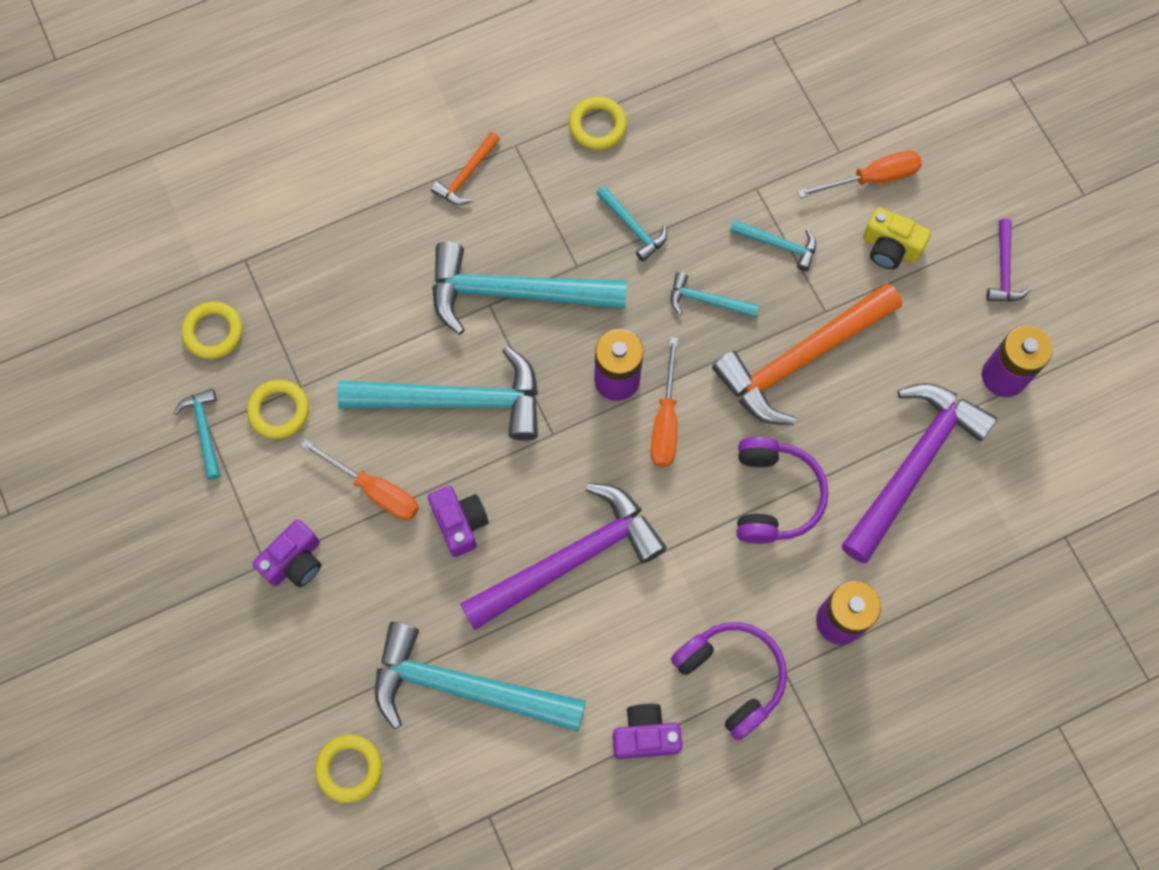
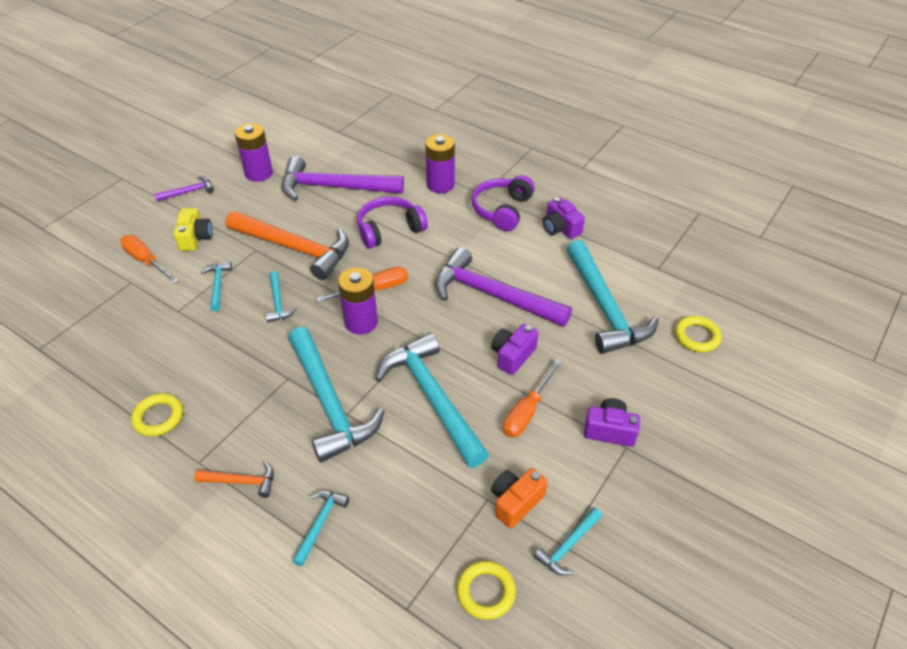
camera: 120 degrees left, 25 degrees down
(279, 411) = (515, 502): yellow ring -> orange camera
(374, 490) = (527, 411): orange screwdriver -> orange screwdriver turned 150 degrees counterclockwise
(633, 227) = (240, 361): turquoise hammer -> turquoise hammer (320, 524)

